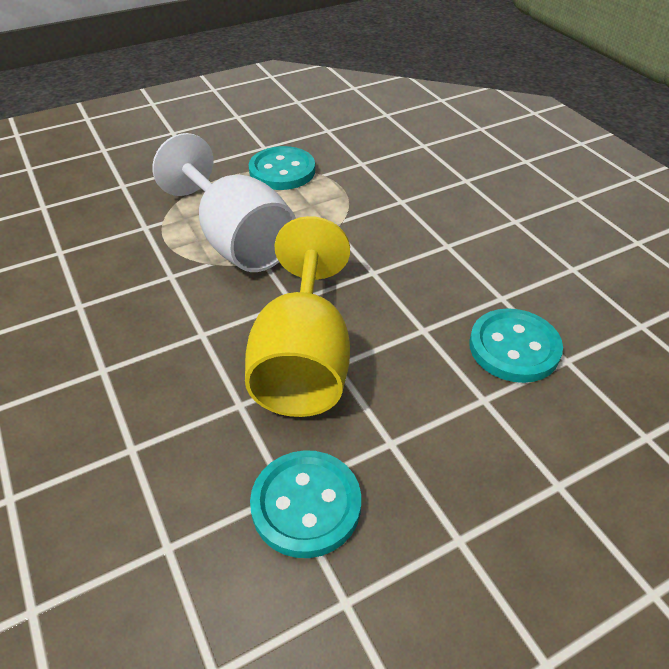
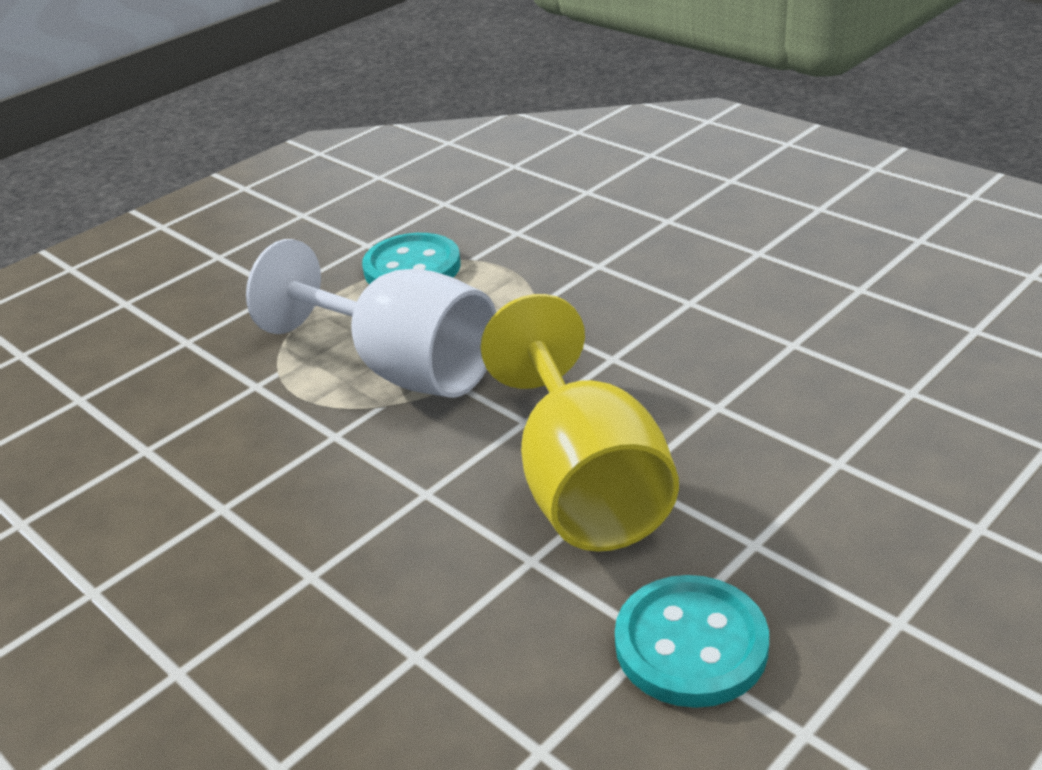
camera: 15 degrees left, 10 degrees down
(514, 348) = (841, 395): turquoise button -> none

